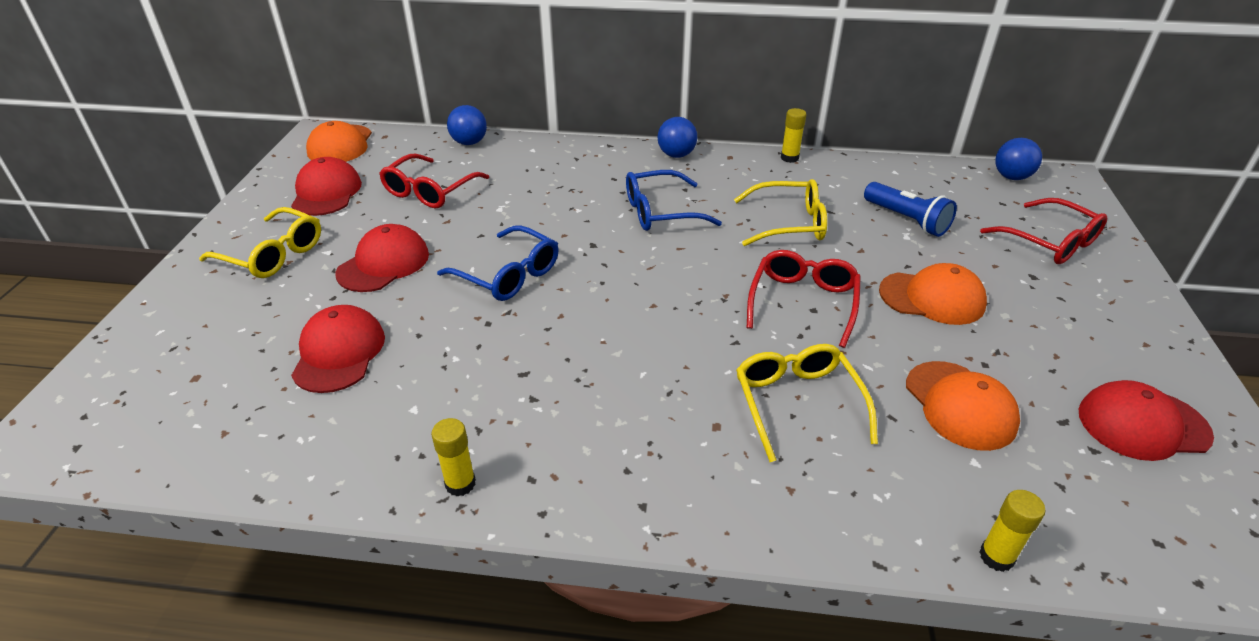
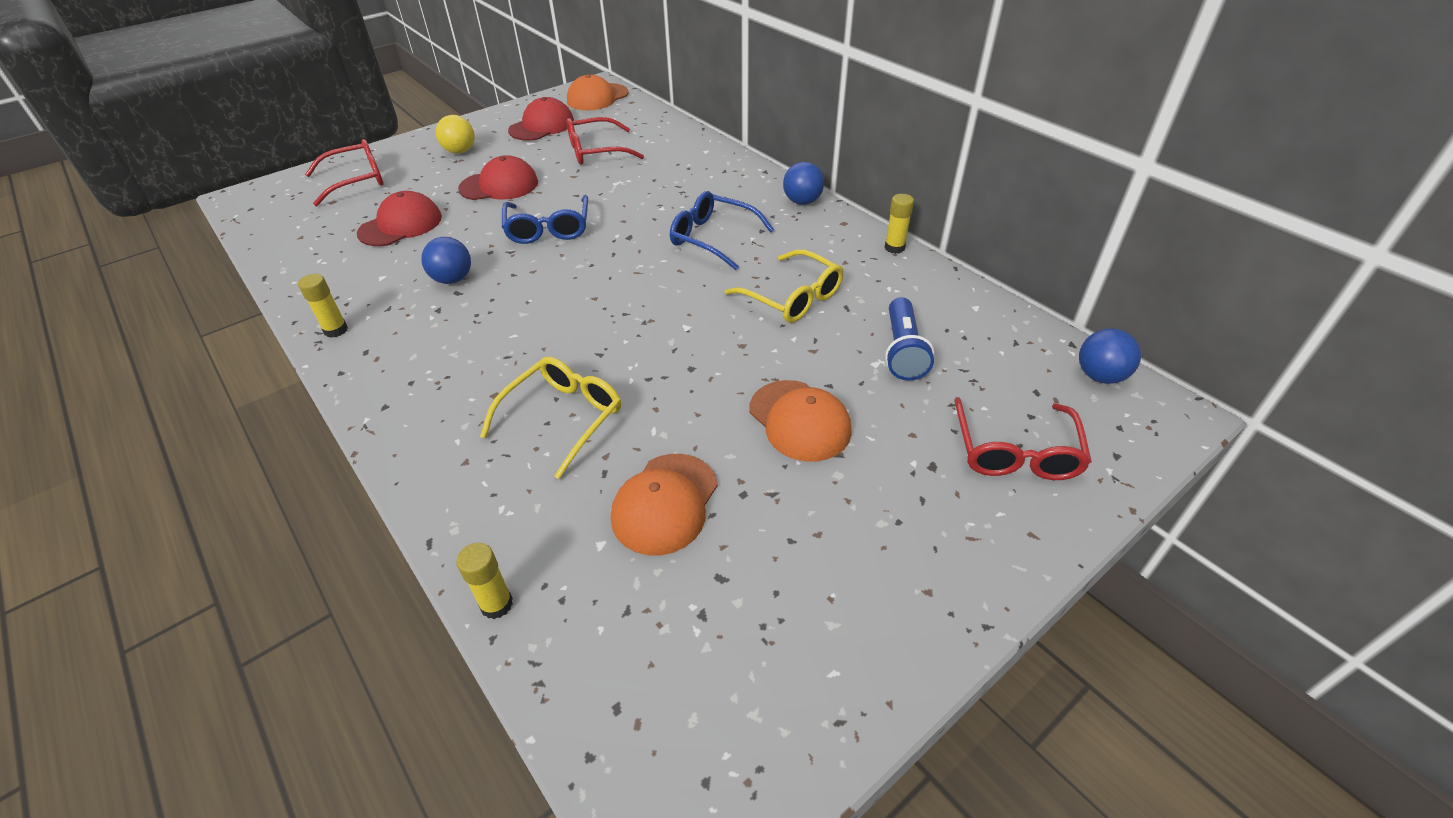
camera: 45 degrees right, 5 degrees up
(272, 254) = (460, 151): yellow glasses -> yellow ball
(469, 143) = (673, 128): blue ball -> blue ball (453, 279)
(803, 303) = (692, 358): red glasses -> red glasses (356, 181)
(1143, 424) = (783, 636): red cap -> none

